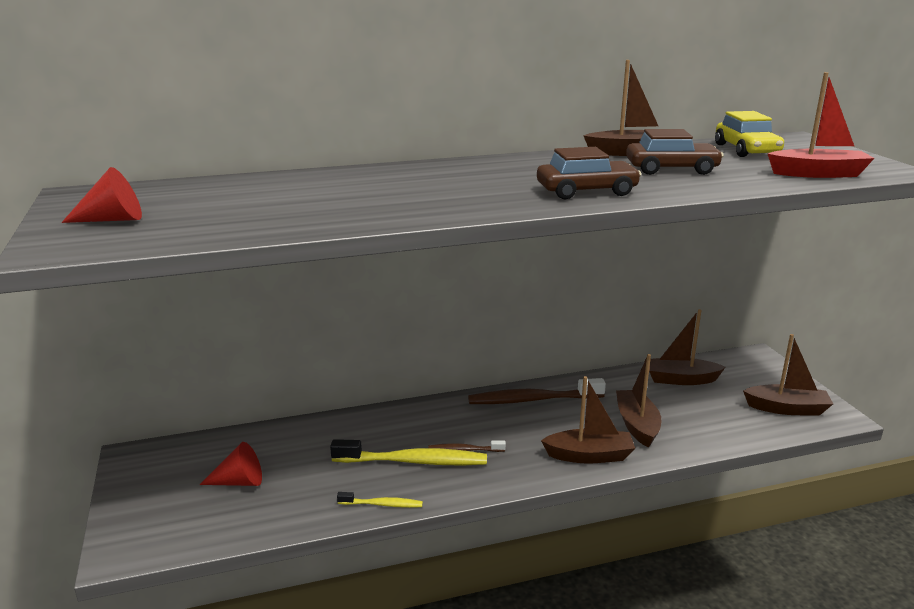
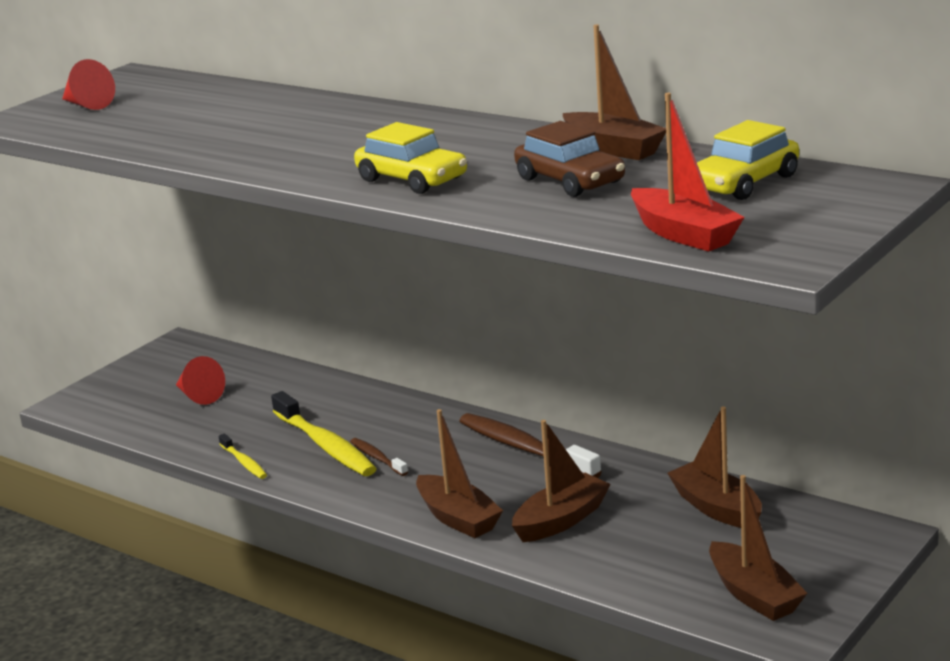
camera: 55 degrees right, 0 degrees up
(586, 191) = (412, 179): brown car -> yellow car

